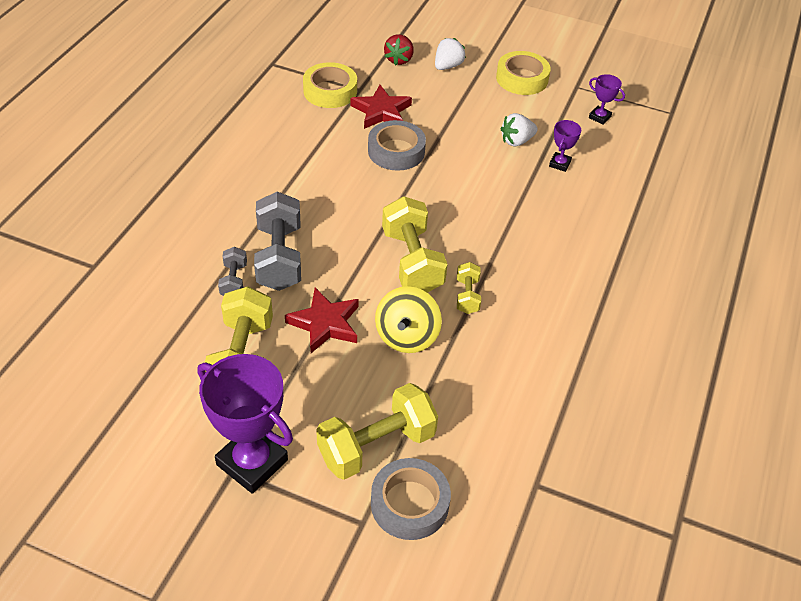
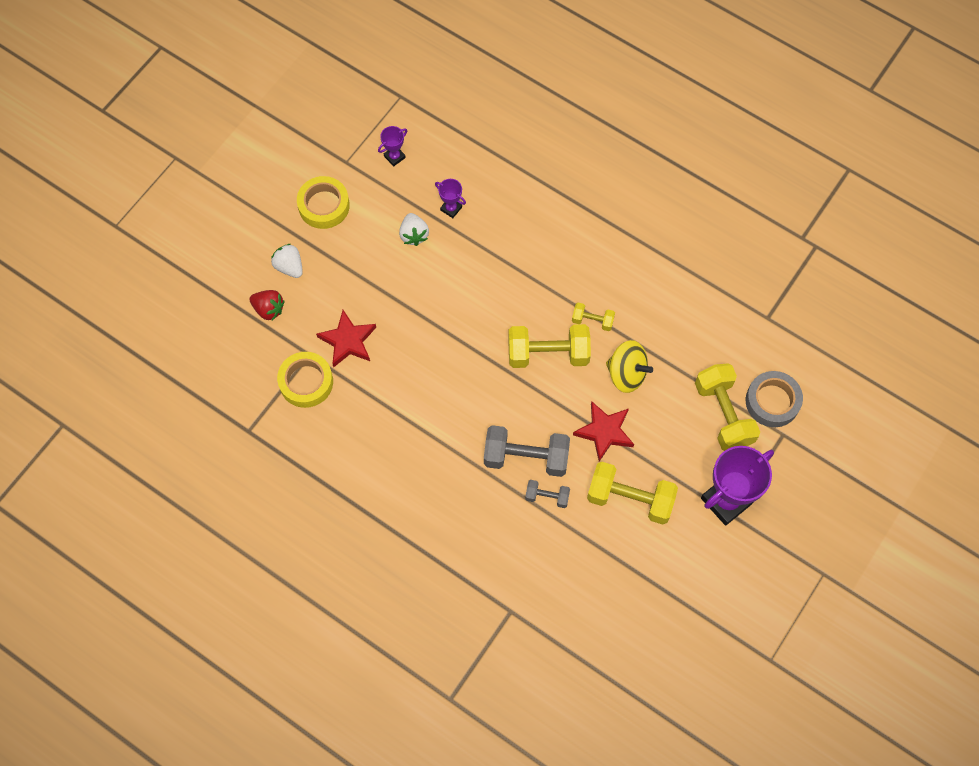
camera: 75 degrees left, 20 degrees up
(396, 151) = (408, 339): grey tape -> none

